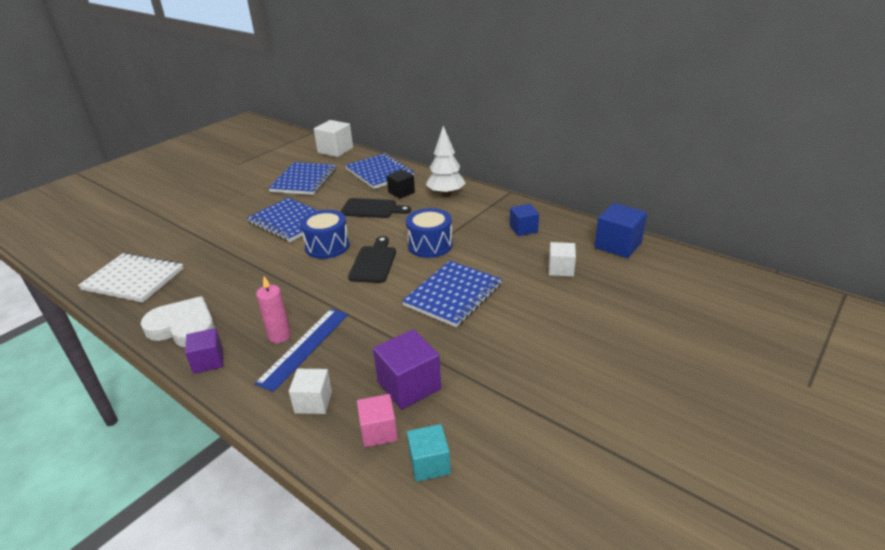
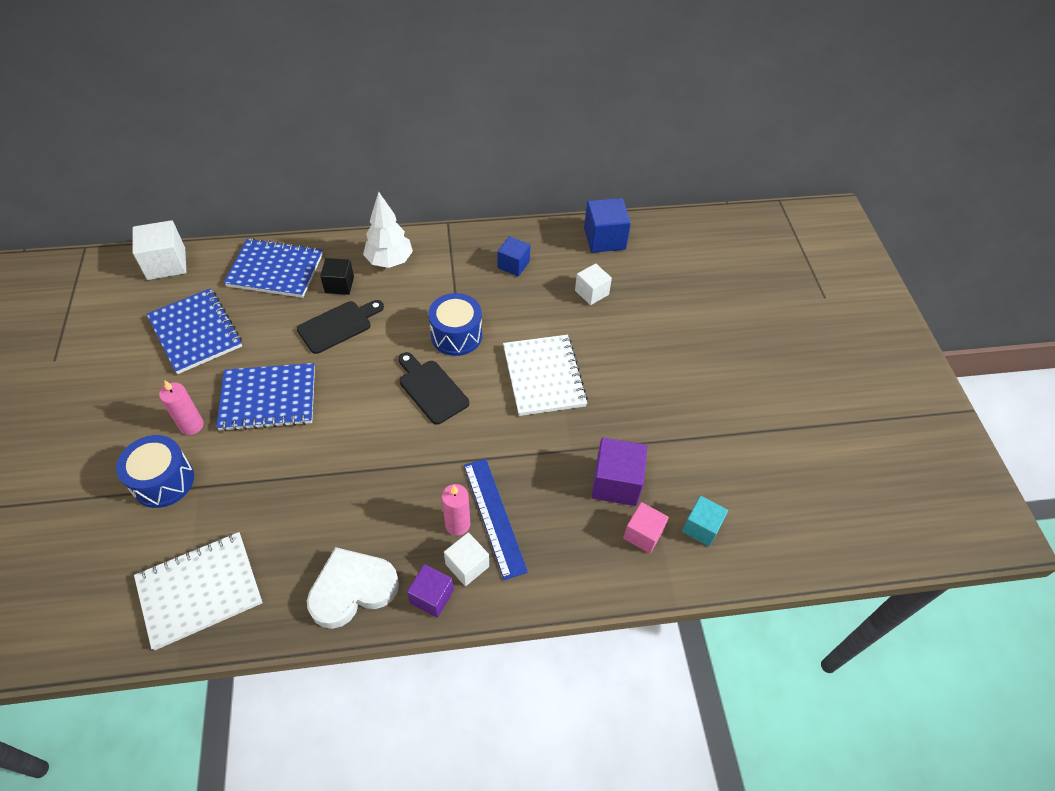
camera: 50 degrees left, 20 degrees up
(242, 214) = (191, 425): none -> pink candle
(313, 402) = (569, 553): white cube -> white cube (467, 565)
(327, 246) = (358, 401): blue drum -> blue drum (163, 481)
(453, 295) = (543, 376): blue notebook -> white notebook

